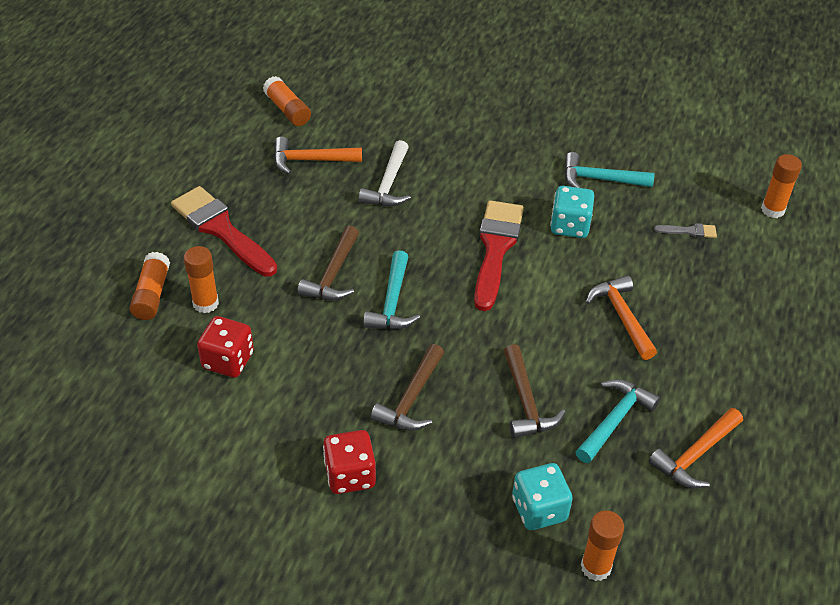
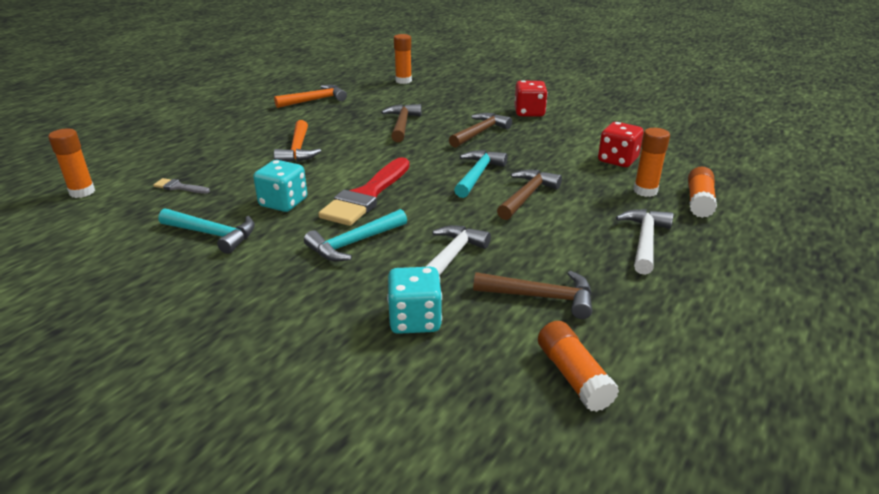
camera: 165 degrees left, 15 degrees down
(221, 229) = (644, 241): red brush -> white hammer
(310, 160) = (541, 297): orange hammer -> brown hammer
(539, 509) = (421, 95): turquoise dice -> turquoise dice (415, 320)
(614, 420) = (350, 114): turquoise hammer -> turquoise hammer (354, 243)

